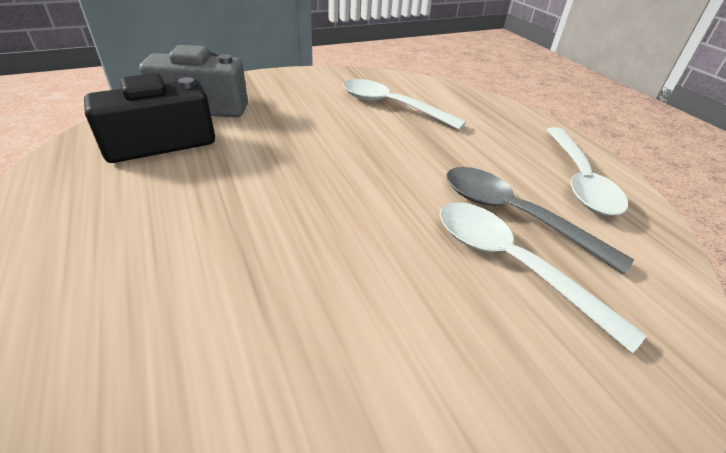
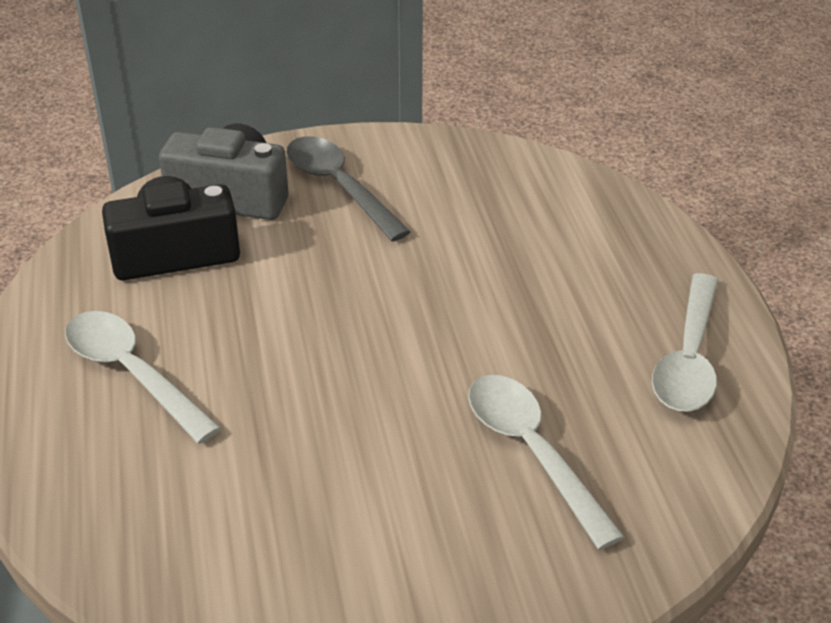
camera: 15 degrees right, 0 degrees up
(391, 106) = (487, 214): white spoon -> white spoon (132, 374)
(514, 215) = (570, 397): grey spoon -> grey spoon (339, 187)

